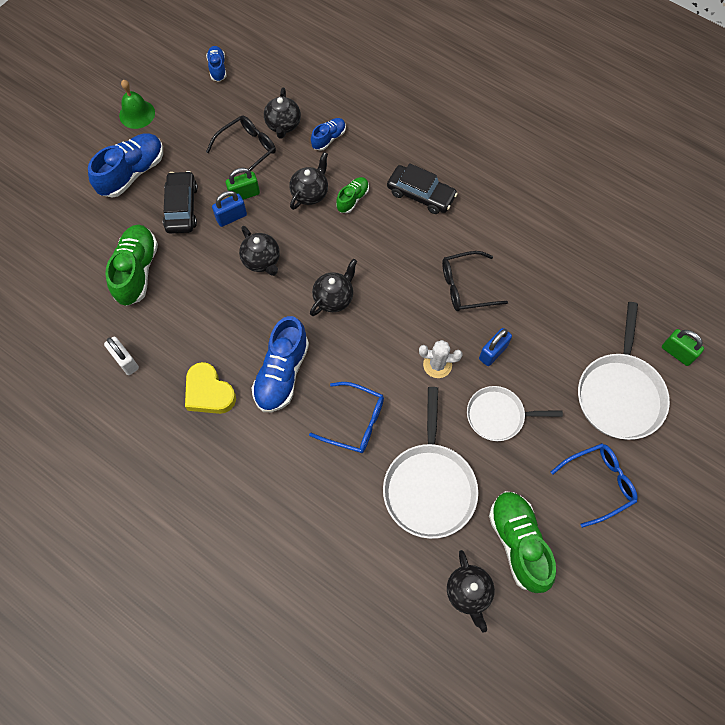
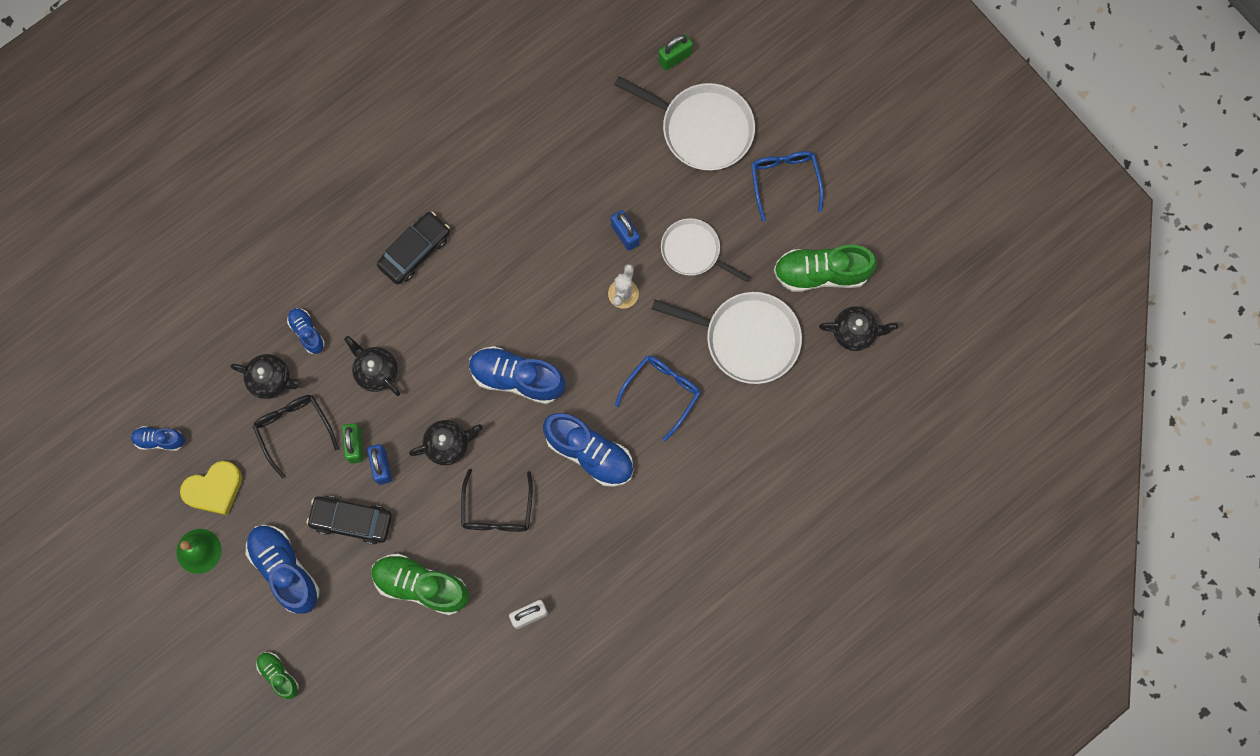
camera: 75 degrees left, 10 degrees up
(209, 392) = (590, 533): yellow heart -> yellow heart (214, 489)
(334, 298) = (517, 378): black teapot -> blue shoe
(352, 199) = (398, 327): green shoe -> green shoe (279, 675)
(466, 286) = (543, 238): black glasses -> black glasses (497, 510)
(498, 416) = (693, 251): white pan -> white pan turned 105 degrees clockwise

